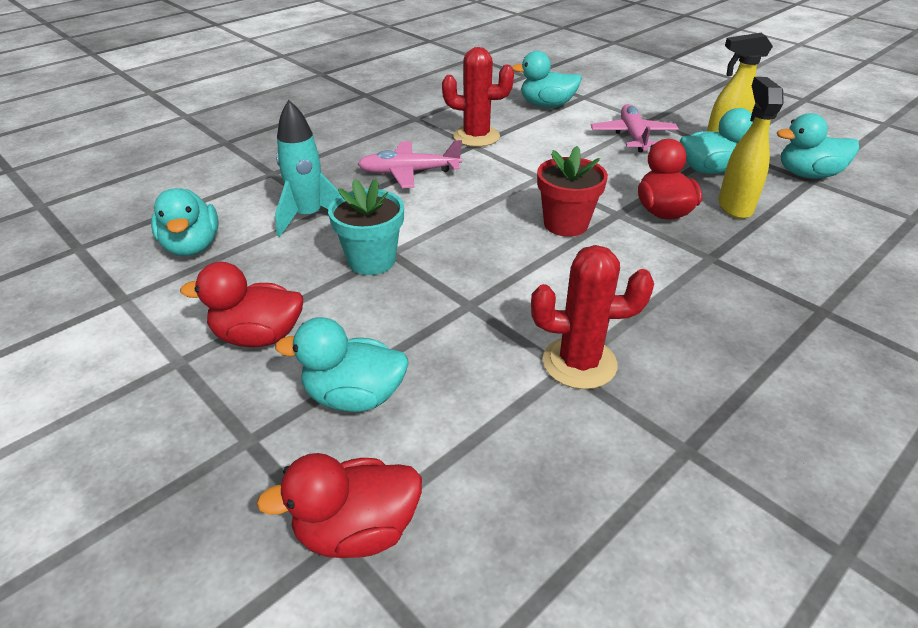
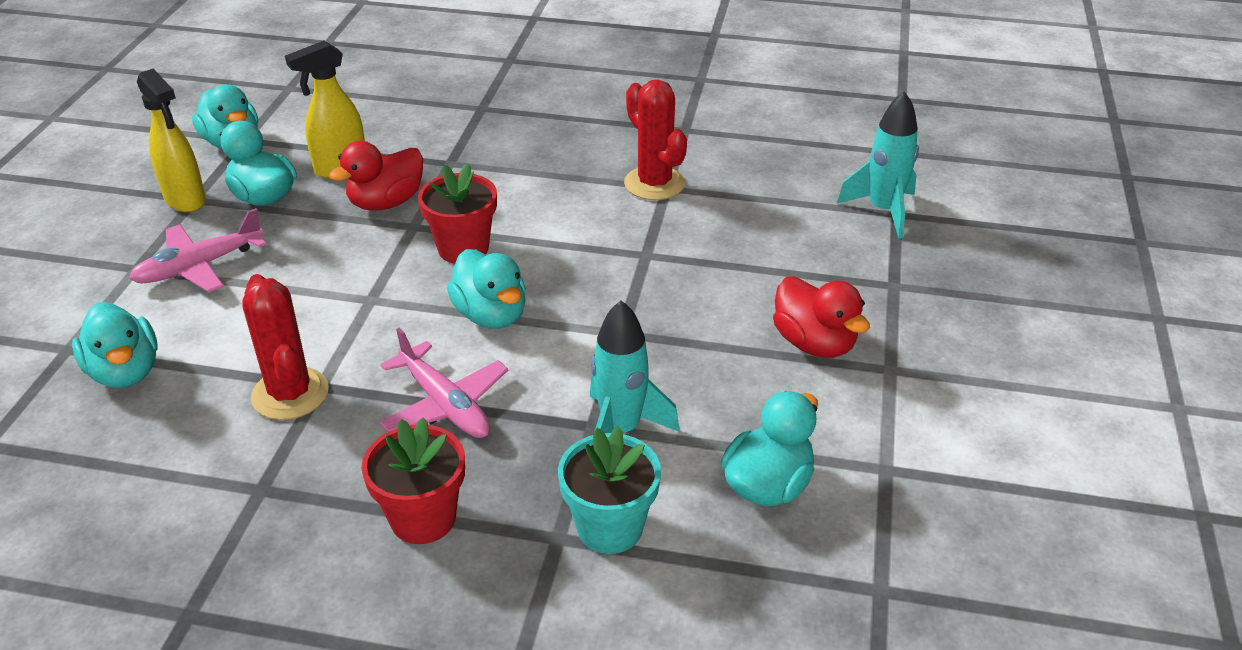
camera: 125 degrees left, 0 degrees up
(338, 146) = (423, 518): none -> red flower pot
(354, 396) = (804, 261): turquoise duck -> turquoise duck (491, 315)
(357, 530) = (883, 211): red duck -> turquoise rocket
(371, 260) = (647, 338): turquoise flower pot -> turquoise flower pot (609, 528)

